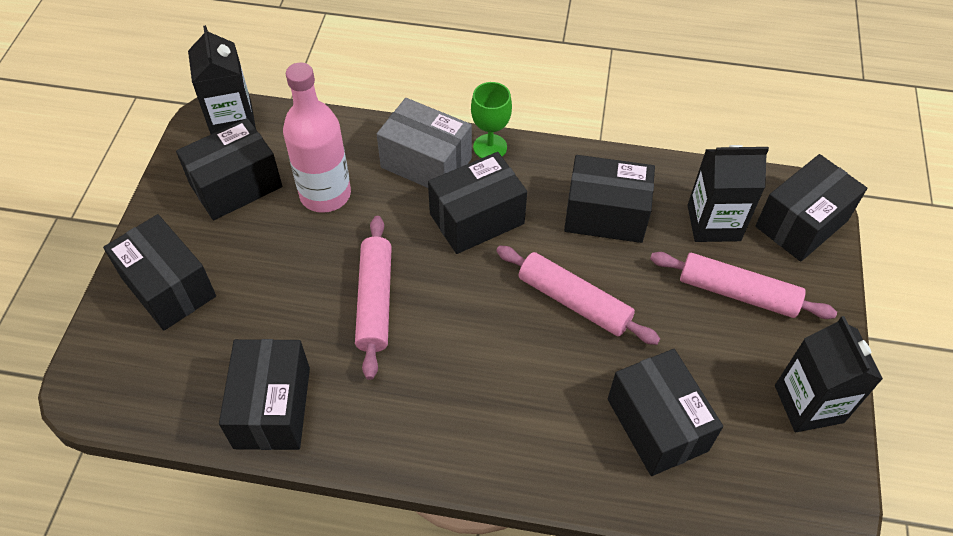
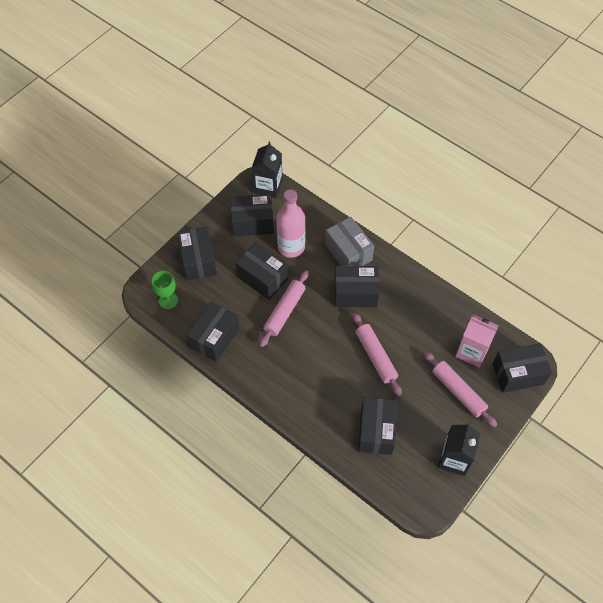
camera: 30 degrees right, 5 degrees up
(490, 147) = (385, 258): green goblet -> green goblet (168, 300)
(605, 215) = (419, 321): black box -> black box (262, 278)
(713, 223) = (472, 352): black carton -> pink carton

